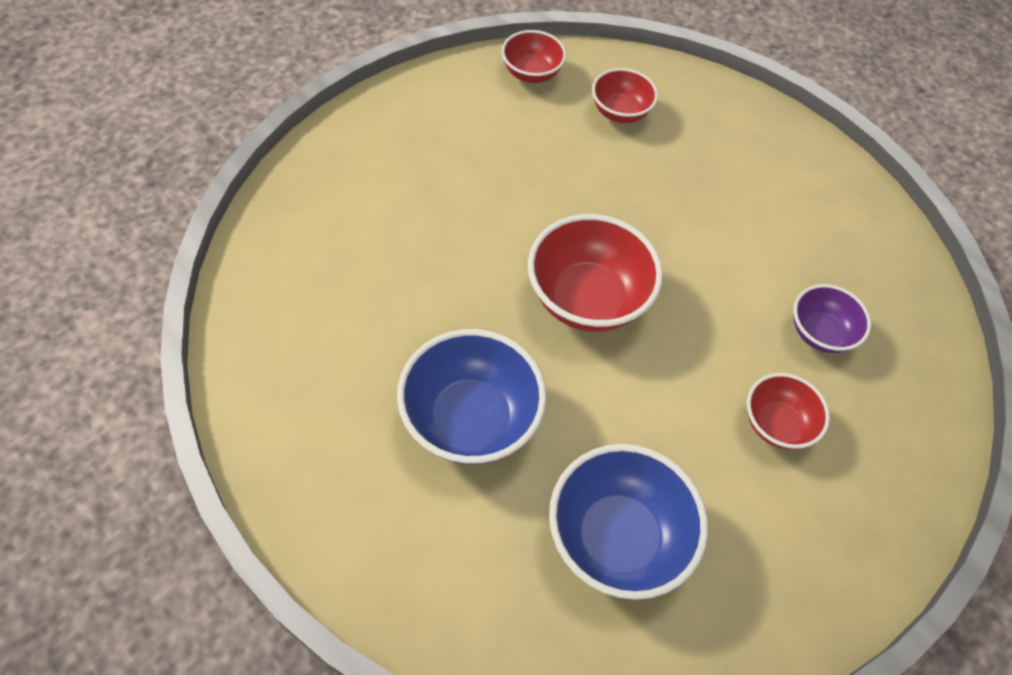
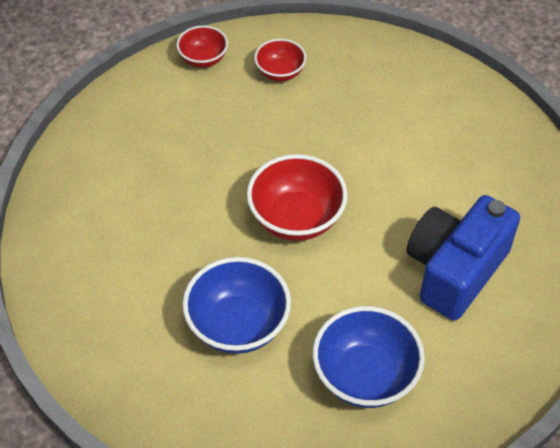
camera: 10 degrees left, 5 degrees down
(776, 424) = (455, 270): red bowl -> blue camera
(819, 333) = (469, 199): purple bowl -> none

